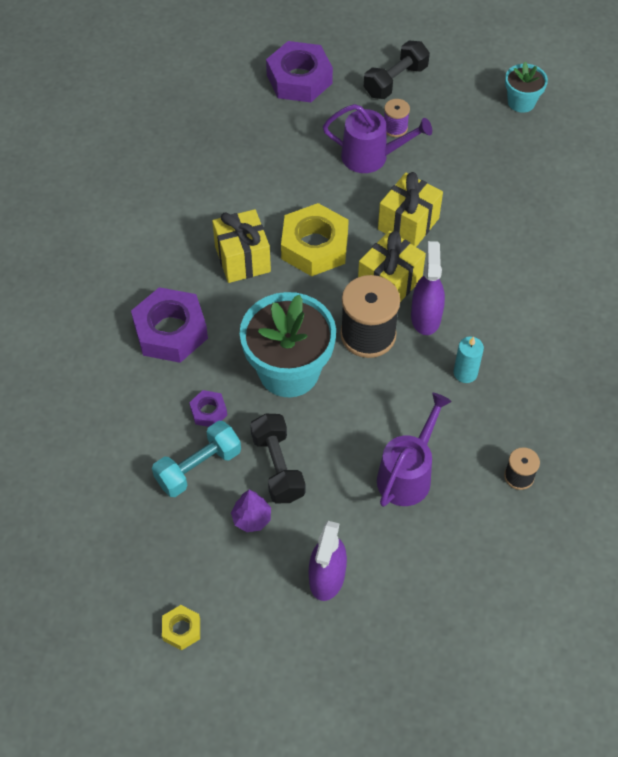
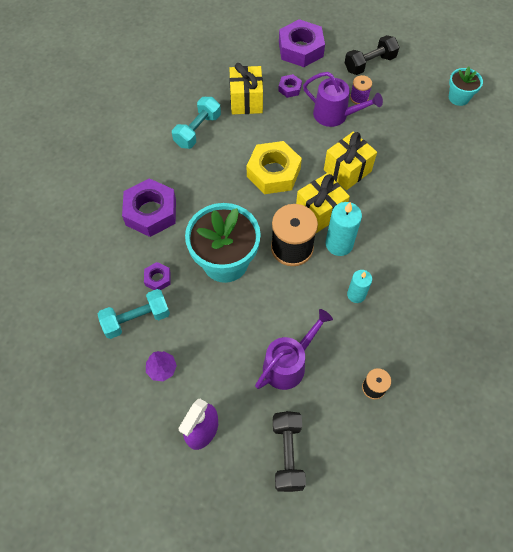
camera: 15 degrees right, 5 degrees up
(181, 629) = (82, 443): yellow nut -> none
(197, 214) = (197, 130): none -> turquoise dumbbell
(242, 259) = (219, 170): yellow gift -> yellow gift (246, 101)
(278, 467) = (194, 333): black dumbbell -> black dumbbell (287, 454)
(301, 134) = (289, 88): none -> purple nut
(425, 317) = (339, 244): purple spray bottle -> turquoise candle

